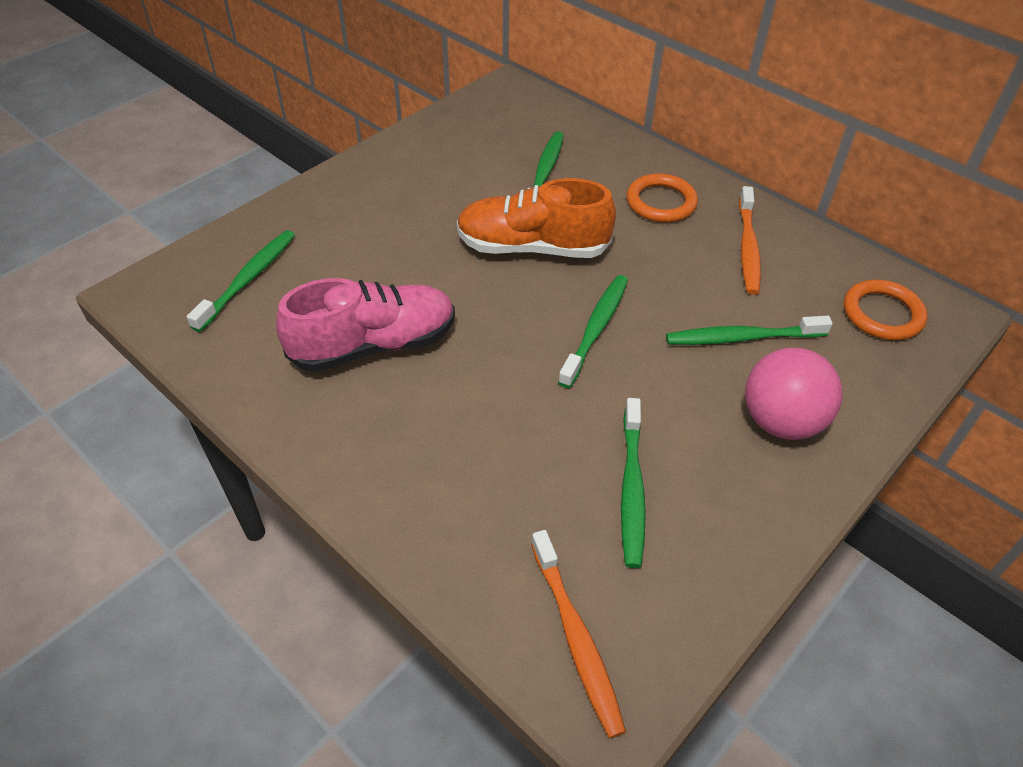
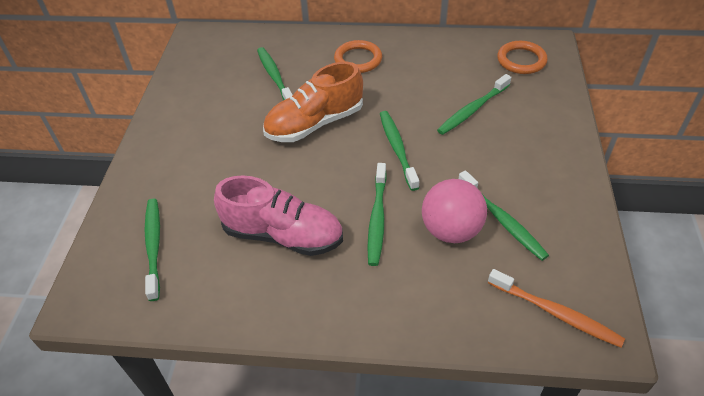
camera: 35 degrees left, 0 degrees up
(374, 345) = (283, 235): pink shoe -> pink shoe turned 75 degrees clockwise
(488, 391) = (377, 218): none -> green toothbrush
(748, 247) = (427, 60): orange toothbrush -> none
(781, 421) = (532, 141): pink ball -> pink ball (451, 230)

